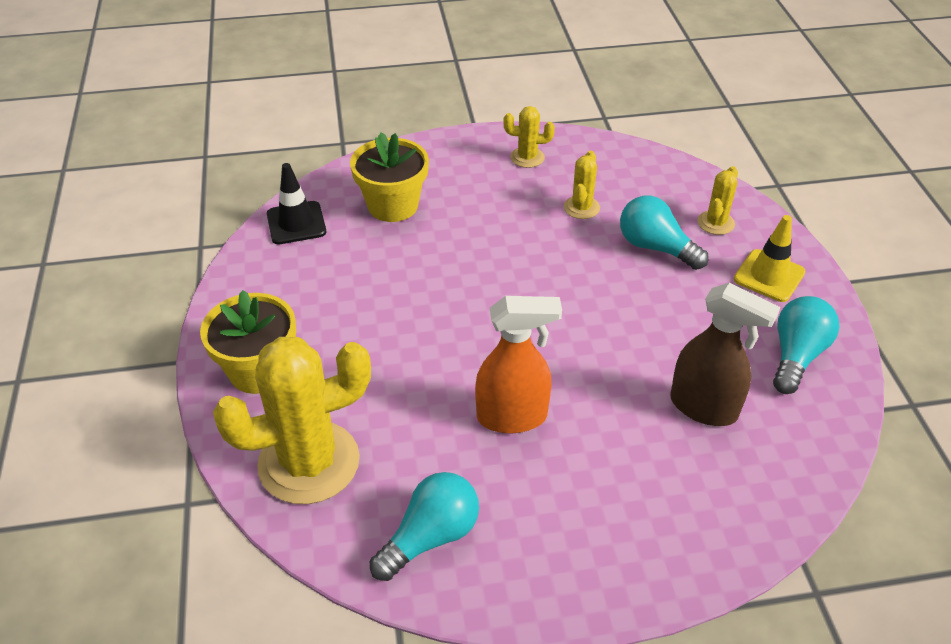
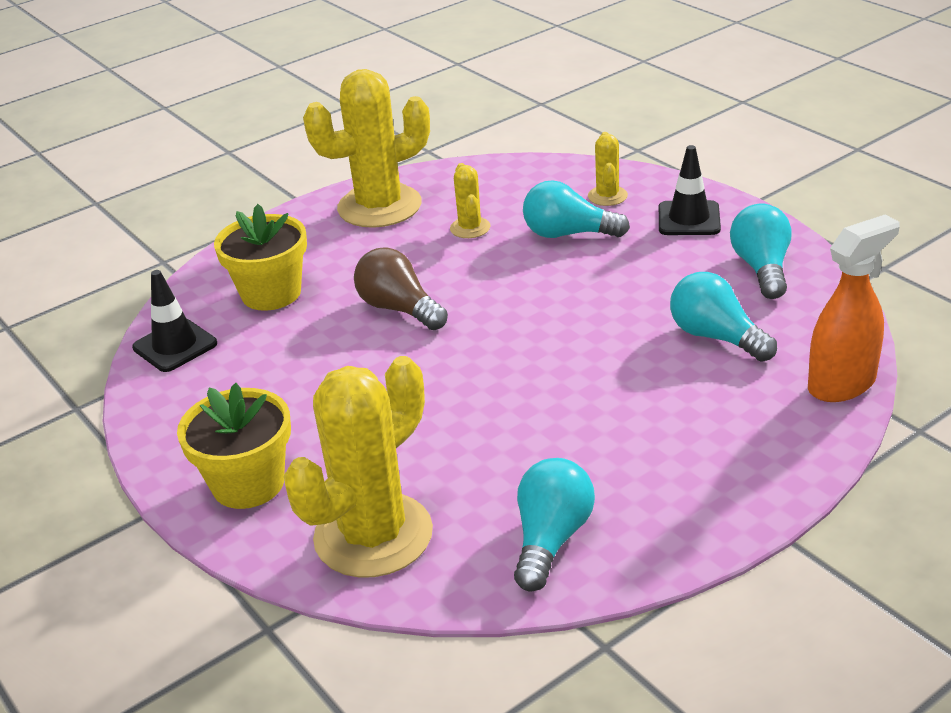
camera: 25 degrees left, 10 degrees down
(473, 262) = (399, 309): none -> brown light bulb
(512, 417) = (547, 414): orange spray bottle -> orange spray bottle (842, 384)
(527, 157) = (379, 206): yellow cactus -> yellow cactus, size x2.16
(704, 407) = (716, 337): brown spray bottle -> turquoise light bulb
(769, 276) = (689, 219): yellow traffic cone -> black traffic cone

